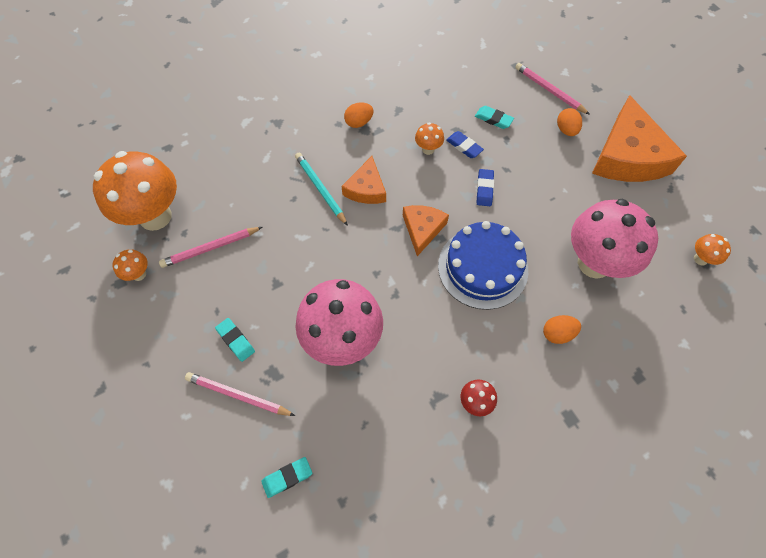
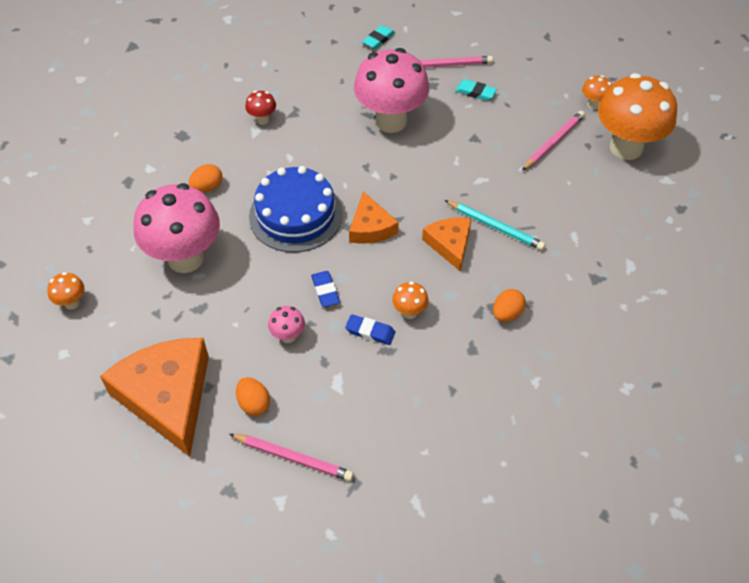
camera: 155 degrees right, 10 degrees down
(493, 119) = (350, 382): turquoise eraser -> none
(526, 166) = (288, 336): none -> pink mushroom

